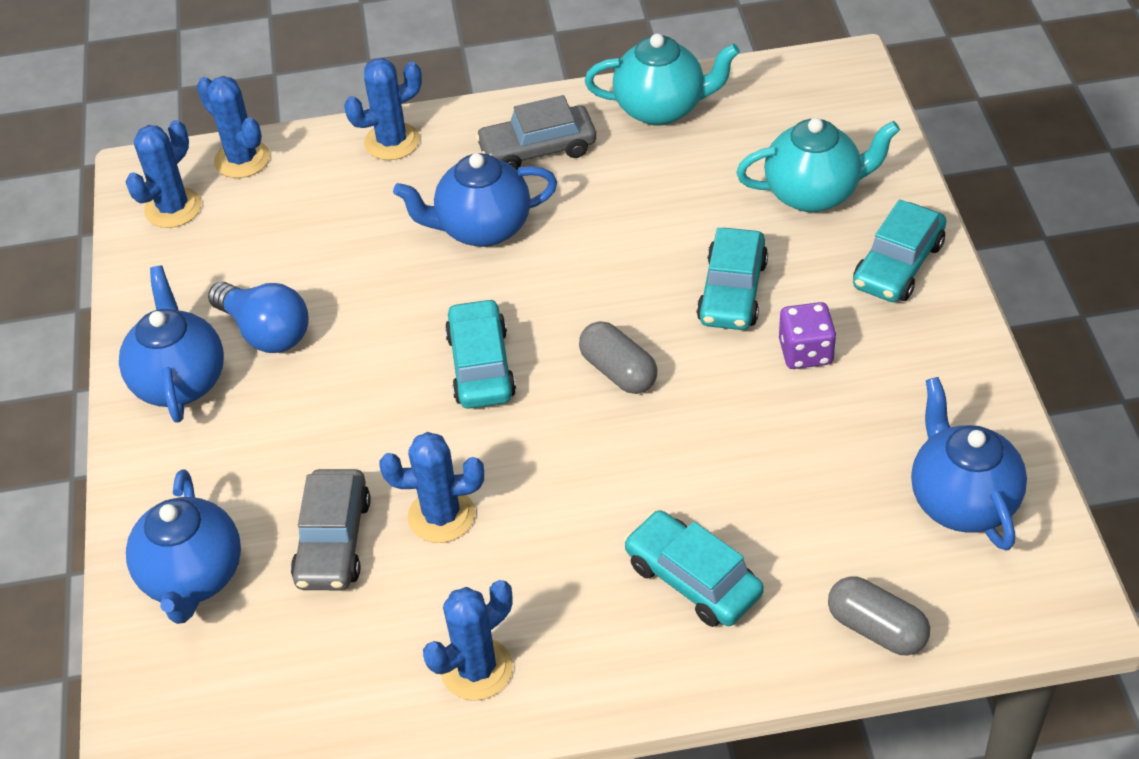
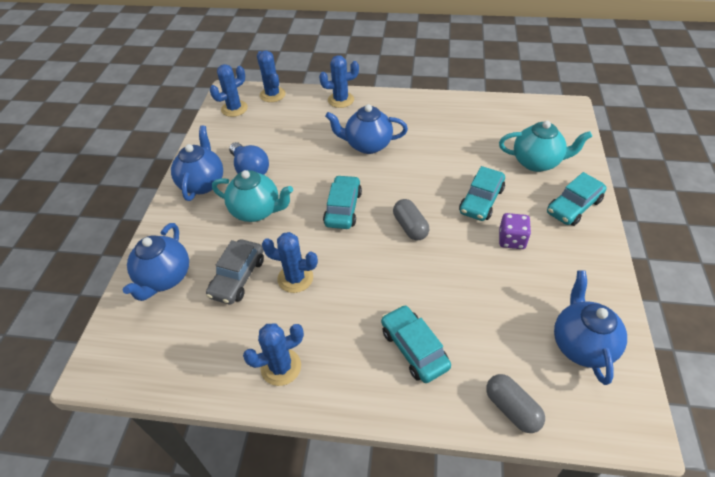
camera: 15 degrees right, 0 degrees up
(537, 150) = (406, 116): grey car -> none
(662, 108) = (471, 109): turquoise teapot -> turquoise teapot (257, 211)

